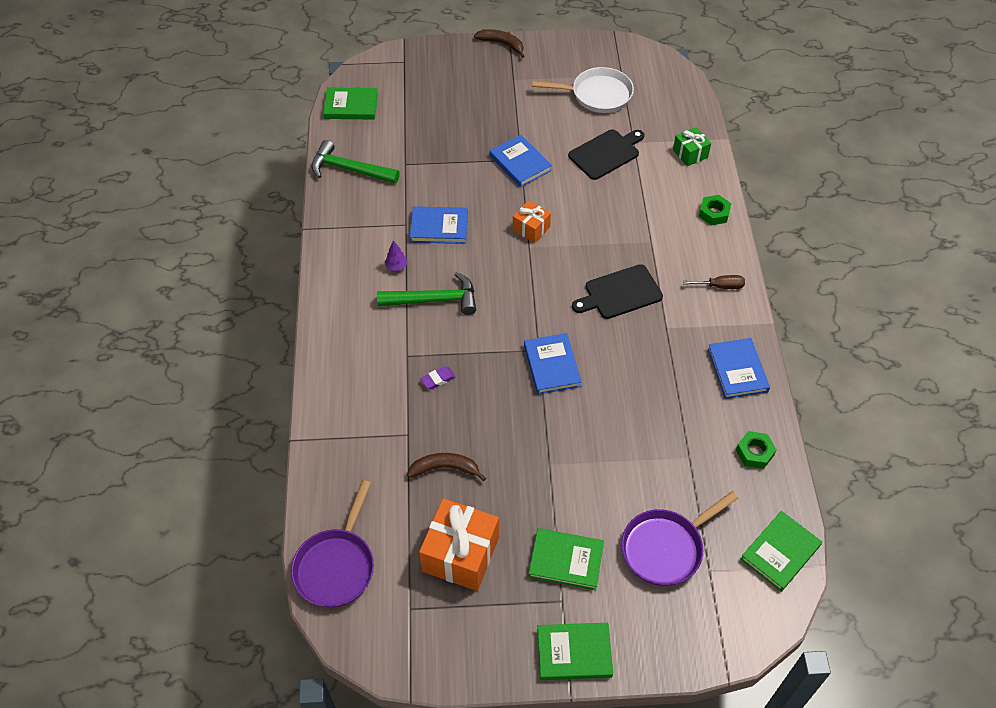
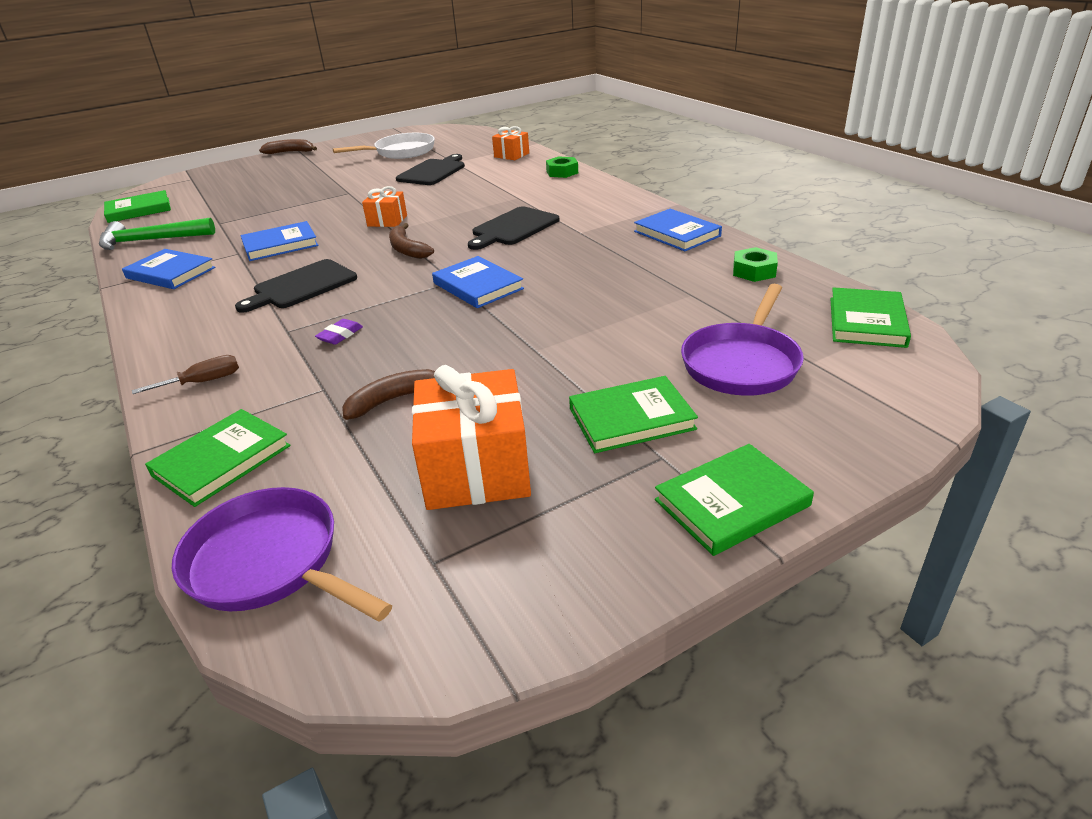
camera: 25 degrees left, 20 degrees down
(334, 473) = (222, 460): none -> green book
(336, 566) = (270, 562): purple pan -> purple pan turned 135 degrees clockwise
(396, 266) = (240, 279): purple tree -> none
(434, 300) = (301, 286): green hammer -> black cutting board
(520, 163) = (349, 194): blue book -> blue book (170, 273)
(526, 284) = (407, 249): none -> brown banana
(690, 154) = (511, 155): green gift -> orange gift
(720, 286) = (608, 200): brown screwdriver -> brown screwdriver (203, 382)

